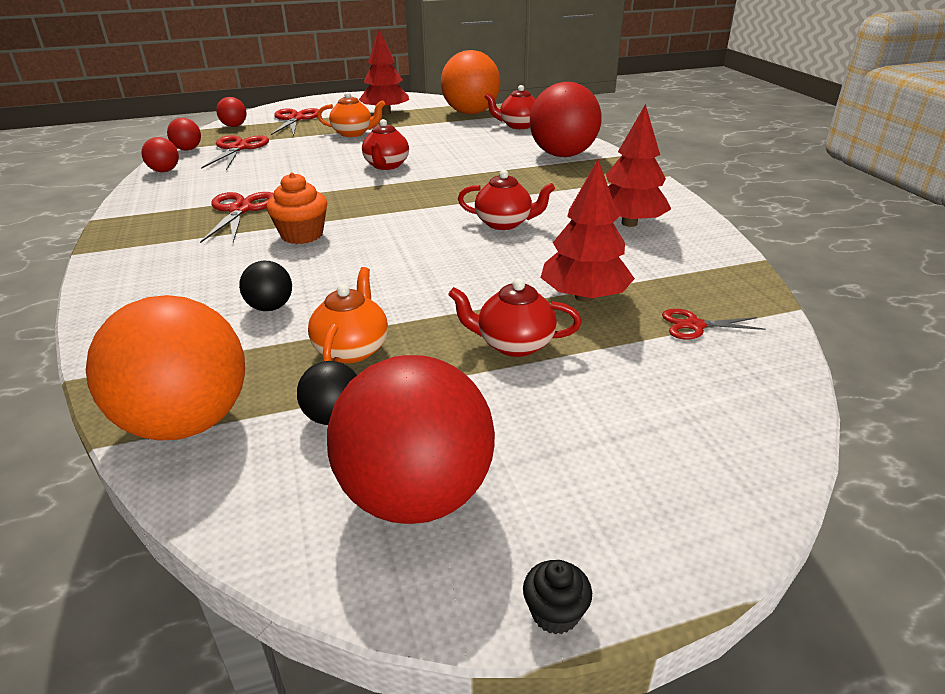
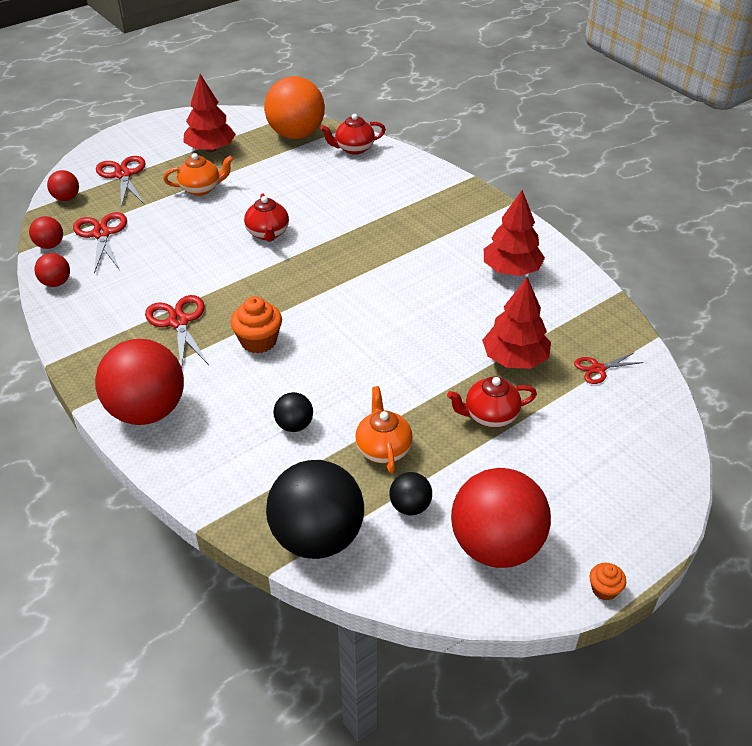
camera: 20 degrees left, 10 degrees up
(187, 422) = (317, 537): orange ball -> black ball
(504, 223) = (416, 291): red teapot -> none
(555, 613) = (604, 589): black cupcake -> orange cupcake
(562, 155) = (416, 188): red ball -> red ball (147, 411)

